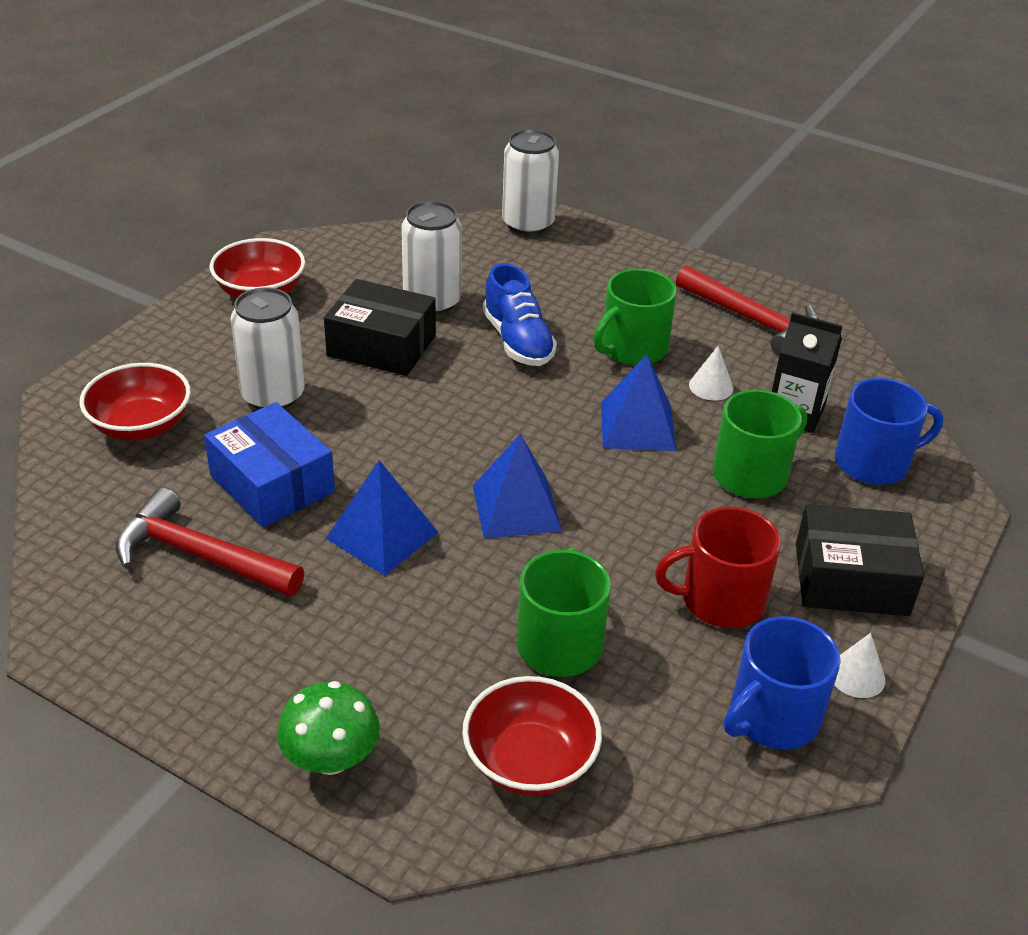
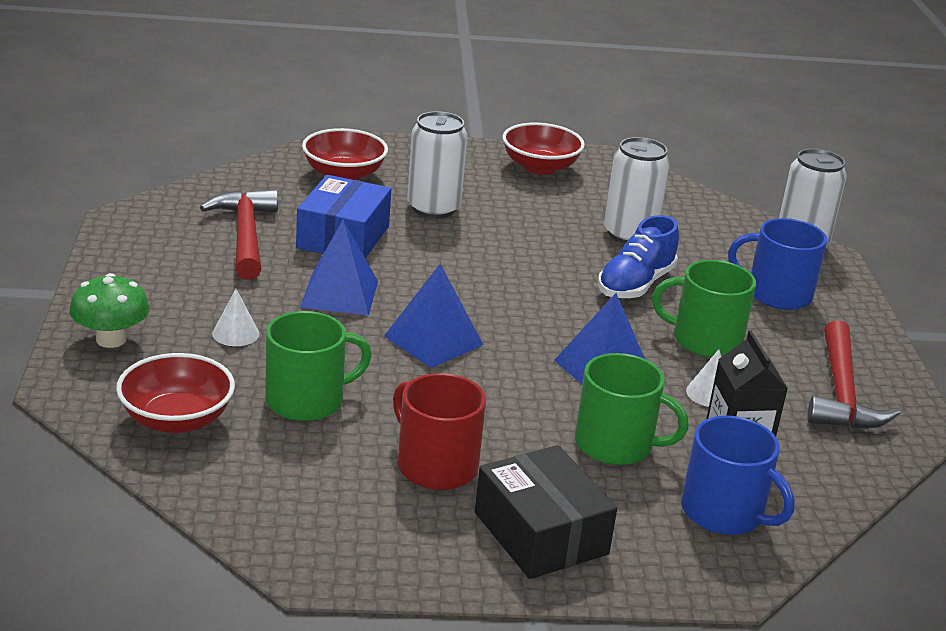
camera: 55 degrees right, 10 degrees down
(381, 346) = (546, 230): black box -> none
(772, 717) = (326, 525): blue mug -> blue mug (777, 294)
(856, 675) = (420, 562): white cone -> white cone (235, 333)

